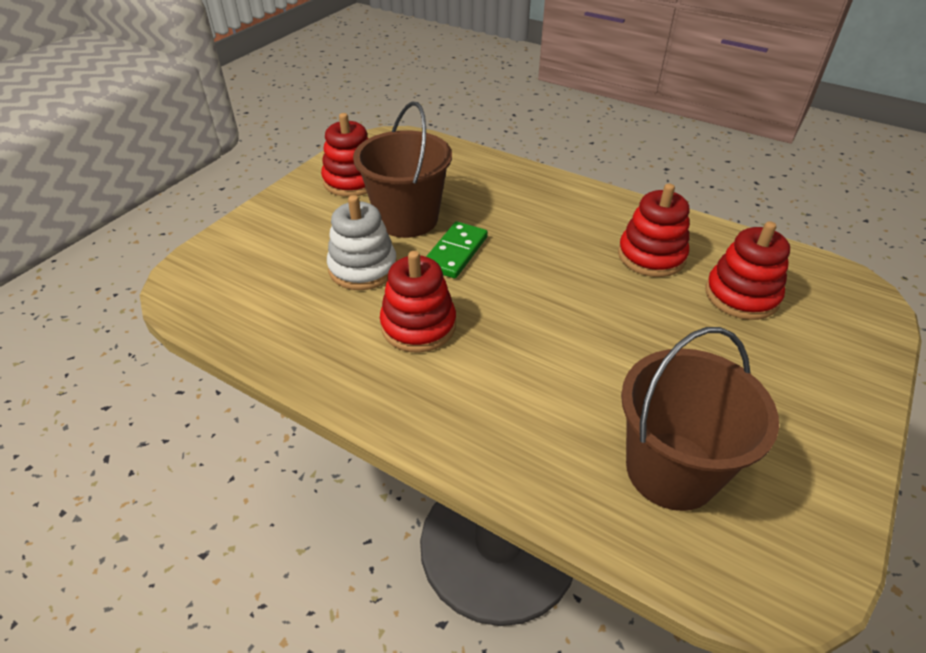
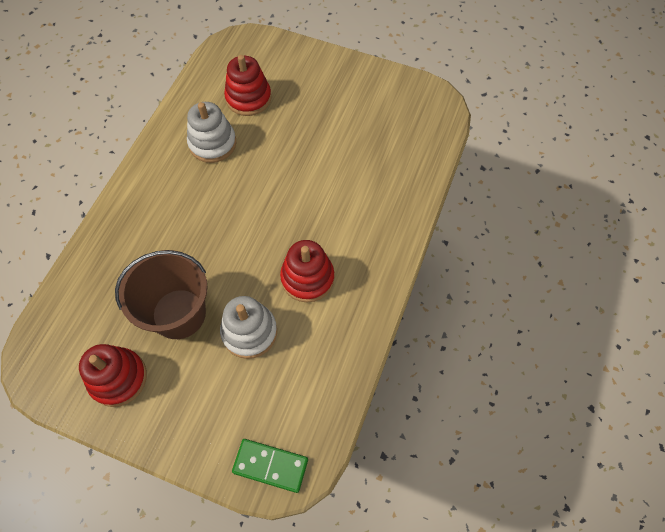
camera: 100 degrees left, 20 degrees up
(455, 252) = (222, 268): green domino -> green domino (270, 465)
(651, 256) = (212, 143): red stacking toy -> white stacking toy
(671, 470) = (390, 139): brown bucket -> none

